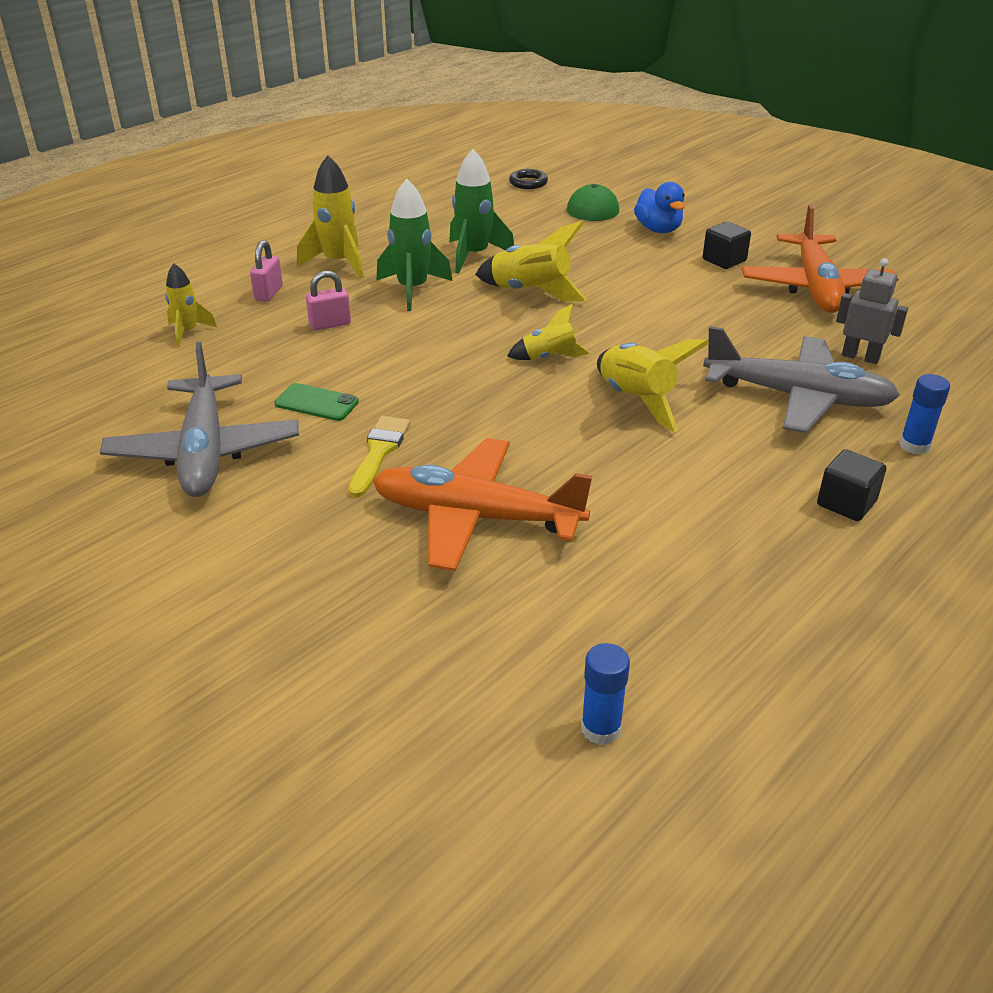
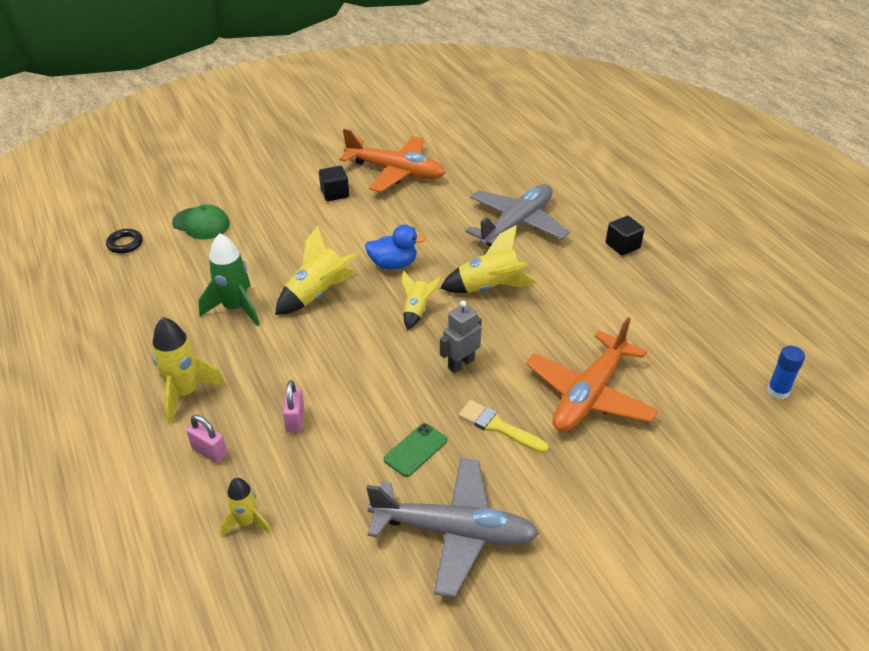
camera: 70 degrees left, 5 degrees up
(412, 290) = (269, 357): green rocket -> none
(658, 229) = (266, 206): blue duck -> blue duck (393, 264)
(860, 357) = (485, 187): grey robot -> grey robot (461, 364)
(914, 445) = (580, 204): blue glue stick -> none

